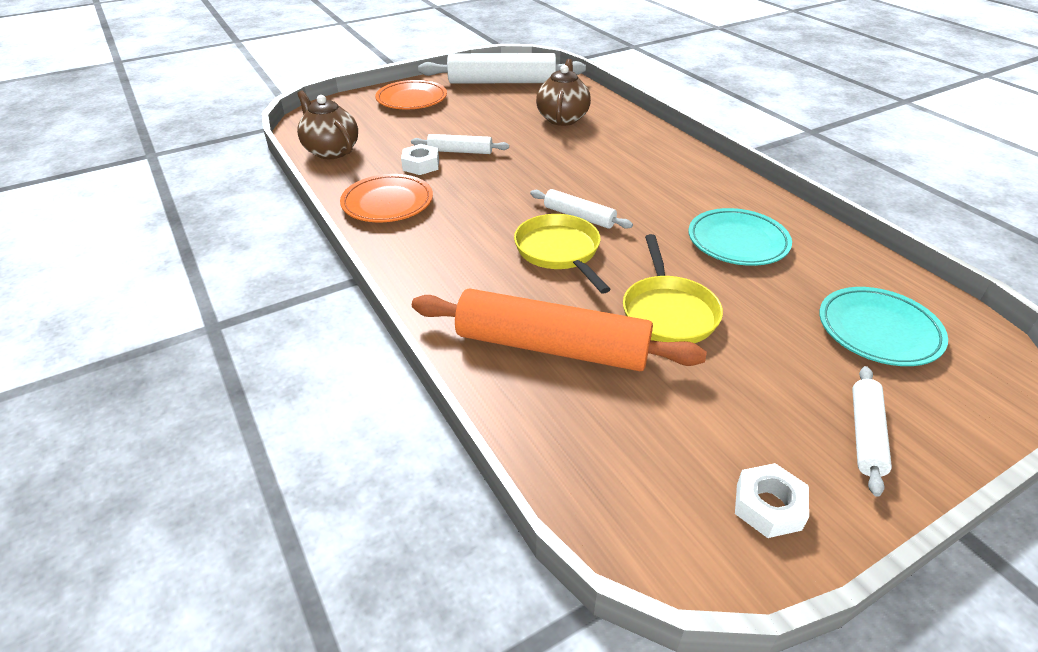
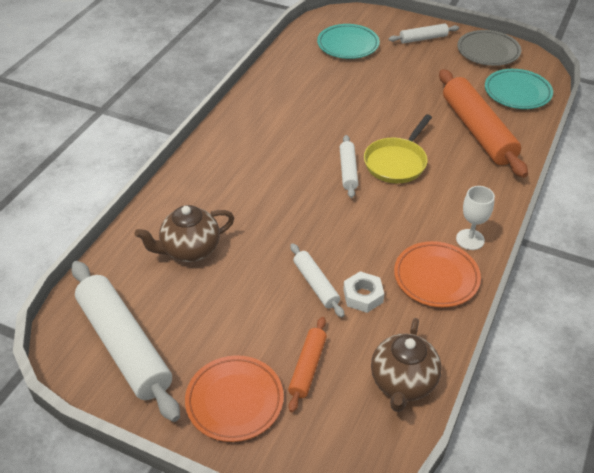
camera: 125 degrees left, 5 degrees up
(397, 126) = (307, 367): none -> orange rolling pin
(399, 242) = (470, 239): none -> white goblet
(668, 312) = (405, 105): yellow pan -> none
(737, 242) = (311, 100): turquoise plate -> turquoise plate (517, 93)
(768, 506) = (488, 52): white nut -> grey plate

